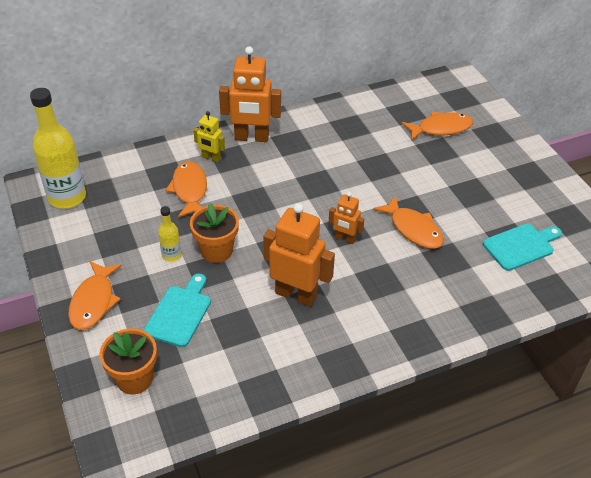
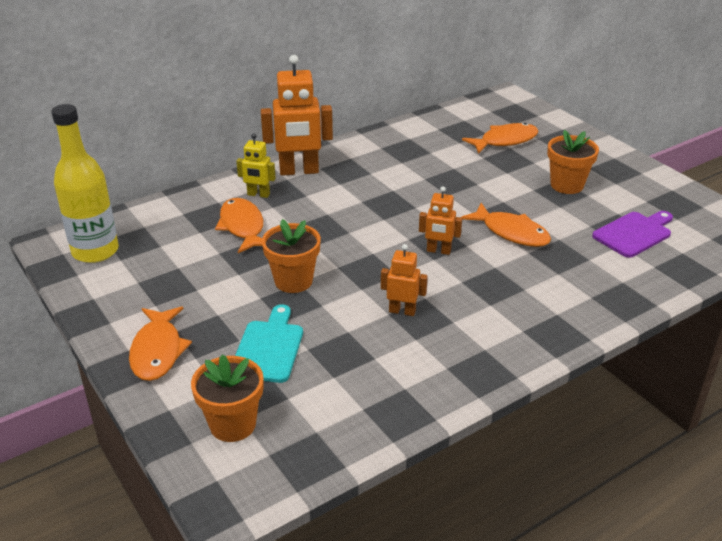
camera: 10 degrees left, 10 degrees down
(171, 255) = (240, 292): yellow bottle -> none
(296, 294) = (402, 311): orange robot -> orange robot, size x0.53
(479, 185) = (566, 185): none -> orange flower pot
(521, 246) = (634, 233): turquoise cutting board -> purple cutting board

